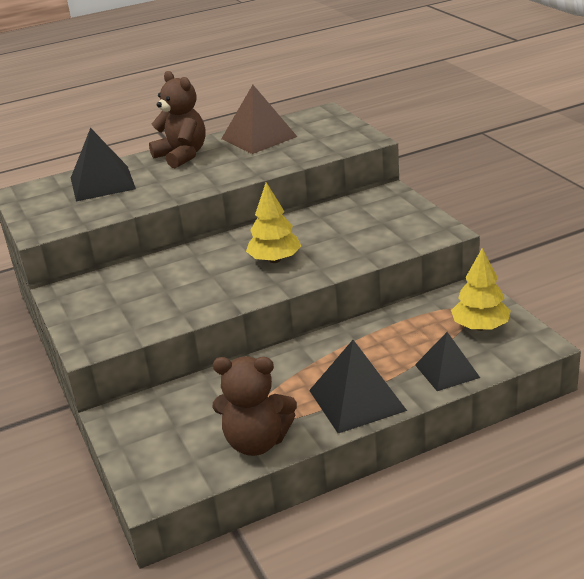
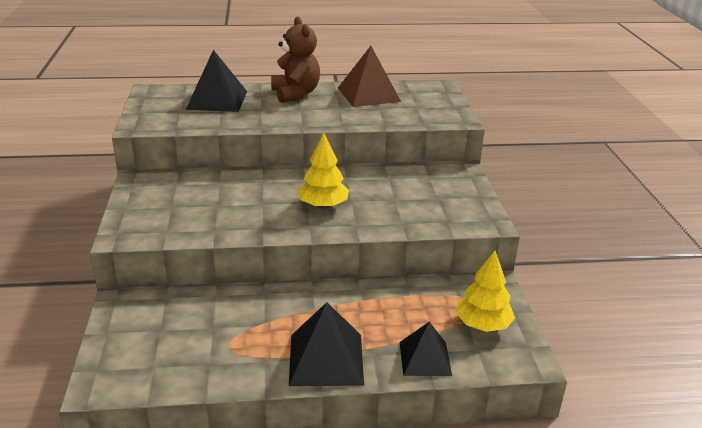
camera: 15 degrees right, 0 degrees up
(257, 442) = (215, 369): brown teddy bear -> none

